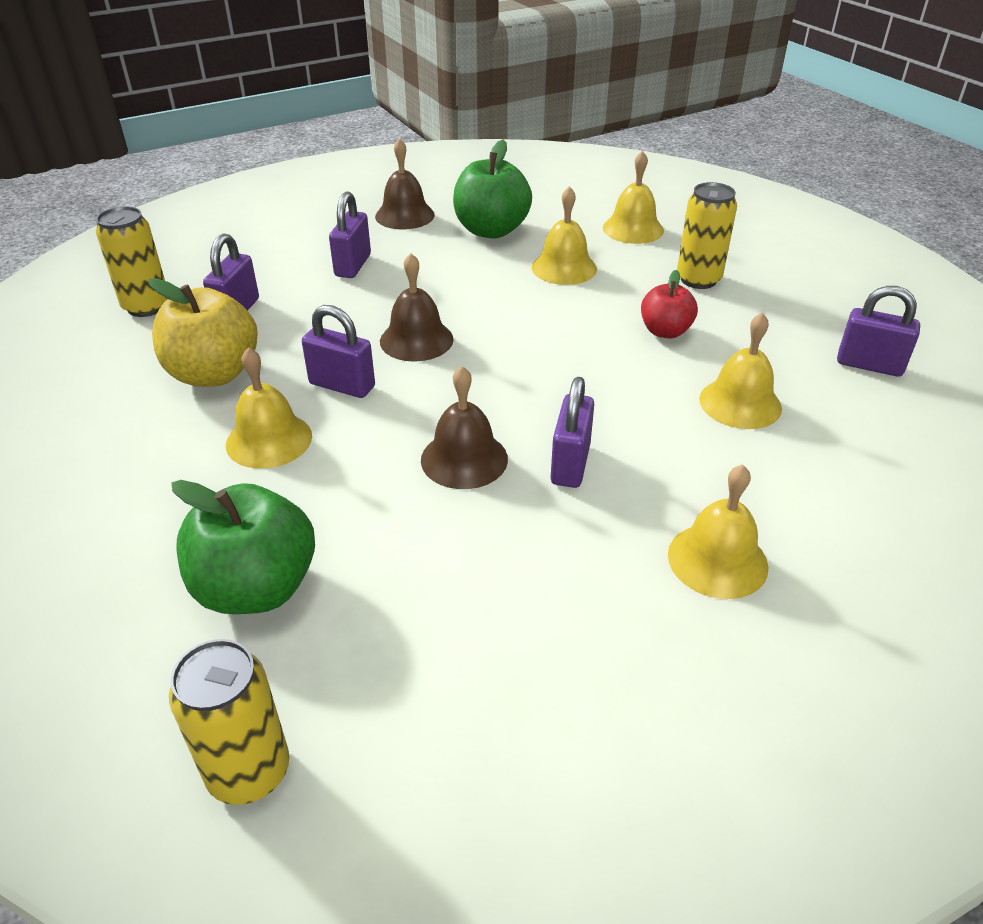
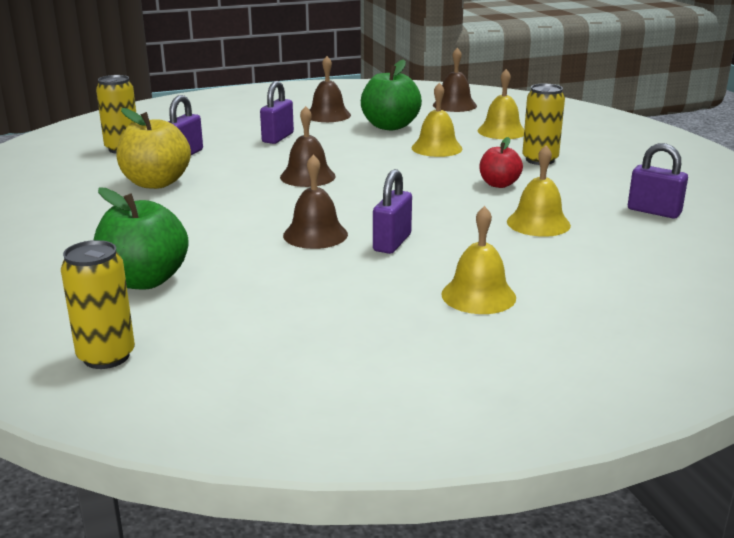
camera: 10 degrees right, 15 degrees down
(269, 440) = (181, 216): yellow bell -> none
(342, 385) = (243, 194): purple padlock -> none
(558, 184) = (454, 105): none -> brown bell

